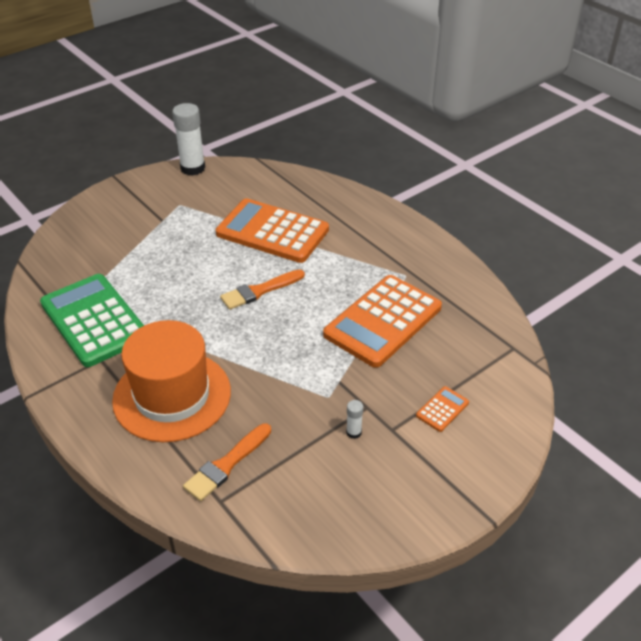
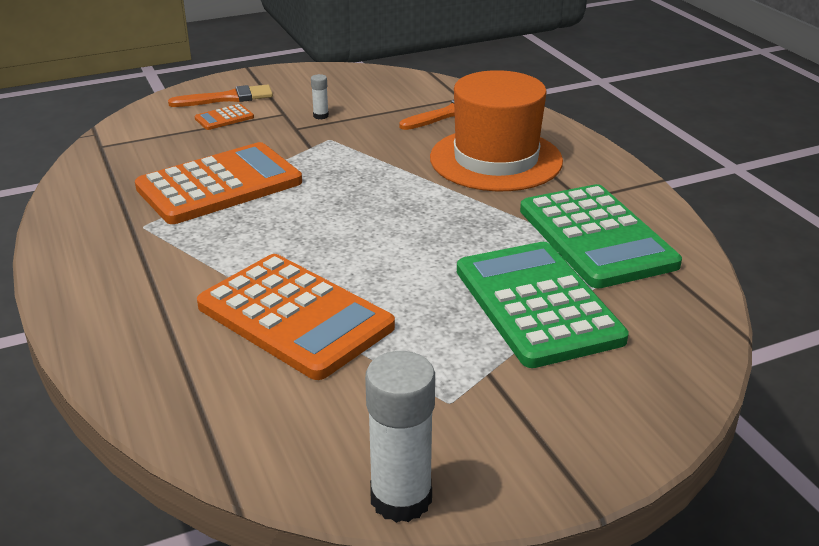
camera: 165 degrees left, 10 degrees down
(137, 261) = (537, 304): none -> green calculator
(259, 291) = (357, 237): orange brush -> orange brush (227, 98)

